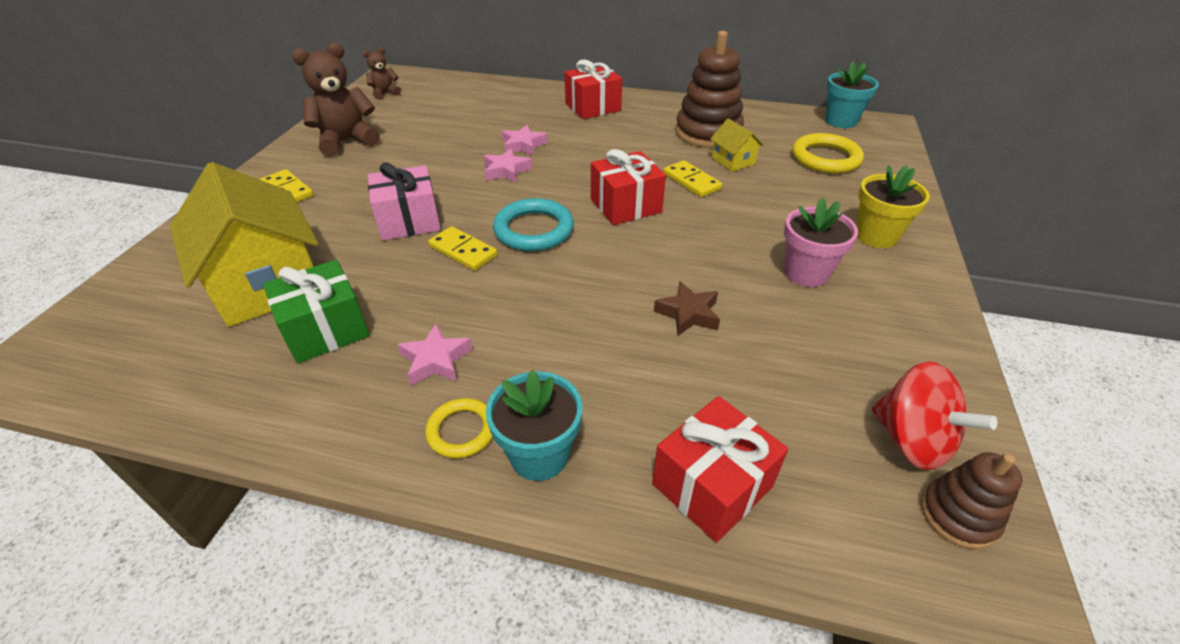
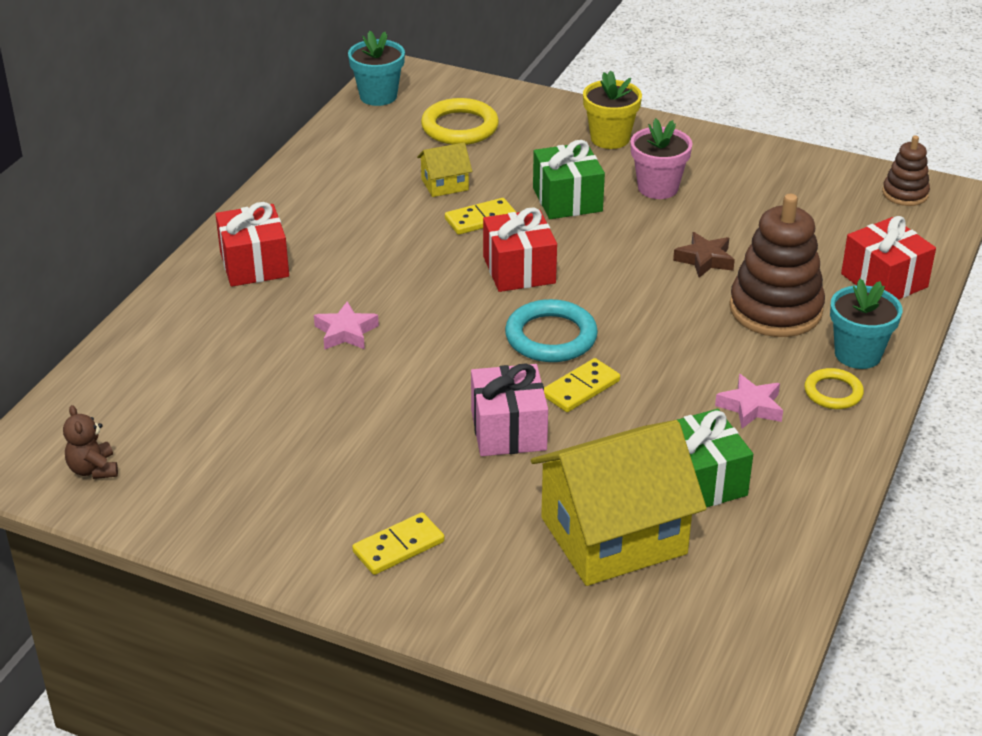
camera: 80 degrees left, 5 degrees down
(346, 141) = (264, 501): brown teddy bear -> none
(506, 171) = (411, 350): pink star -> none
(708, 133) = (370, 188): brown stacking toy -> brown stacking toy (775, 309)
(748, 220) = (567, 200): none -> green gift
(911, 440) = (847, 192): red spinning top -> none

